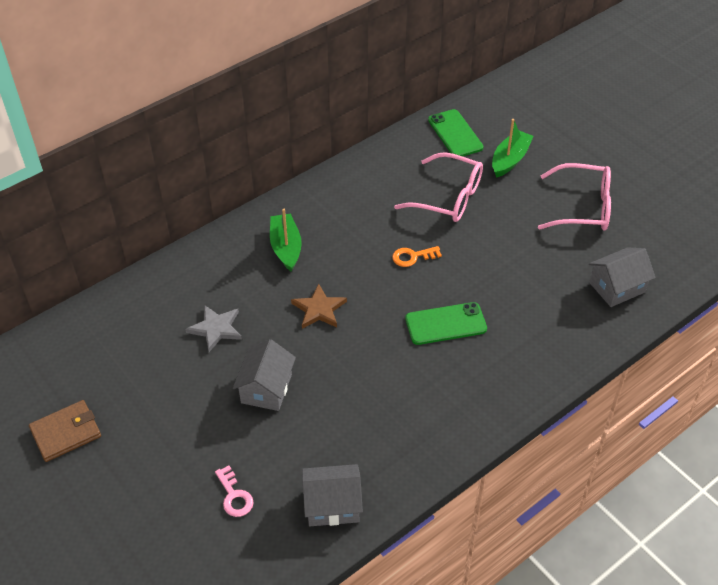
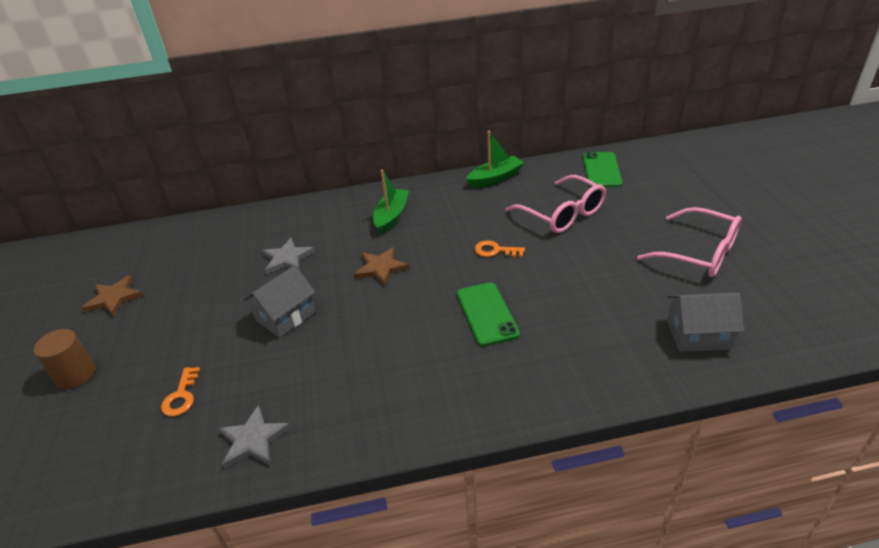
camera: 30 degrees right, 10 degrees down
(66, 433) = (114, 298): brown wallet -> brown star
(109, 518) = (76, 375): none -> brown cylinder
(234, 496) = (181, 396): pink key -> orange key
(332, 505) = (253, 440): grey house -> grey star
(445, 324) = (486, 314): green phone -> green phone turned 60 degrees clockwise
(510, 160) = (643, 199): green boat -> green boat (495, 178)

